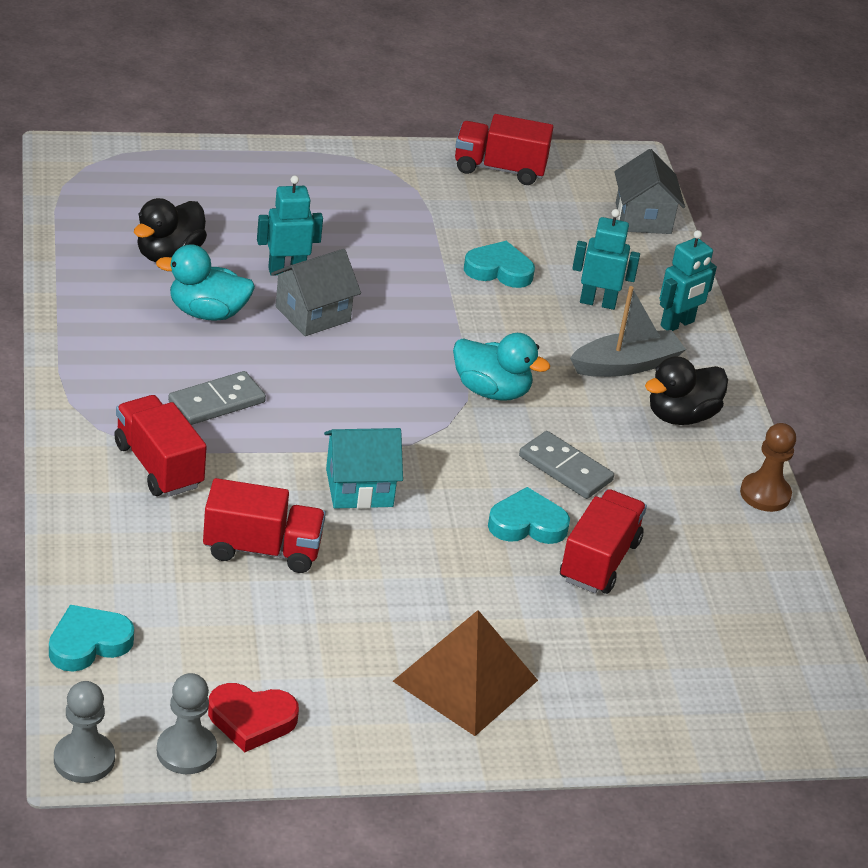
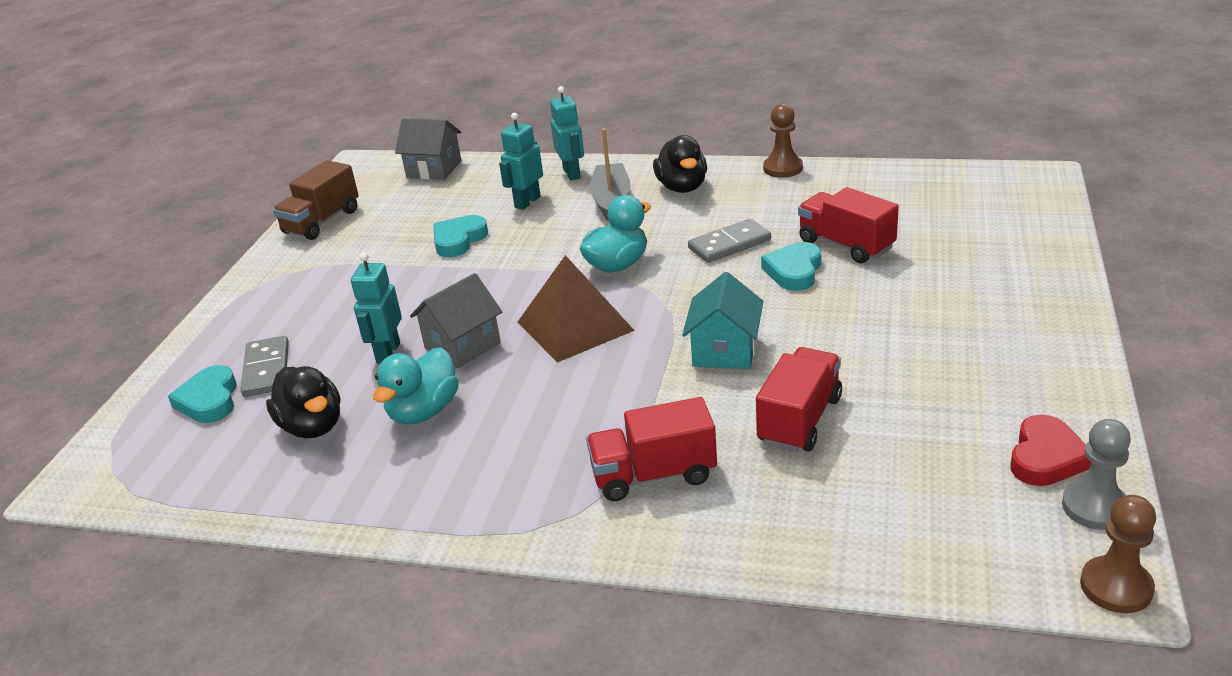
camera: 60 degrees left, 5 degrees down
(84, 759) = (1116, 587): grey pawn -> brown pawn
(88, 643) = (930, 562): turquoise heart -> turquoise heart (209, 400)
(216, 402) = (568, 422): grey domino -> grey domino (267, 369)
(313, 314) = (462, 345): grey house -> grey house turned 60 degrees clockwise
(465, 680) = (989, 327): brown pyramid -> brown pyramid (575, 326)
(499, 169) = (322, 222): red truck -> brown truck

